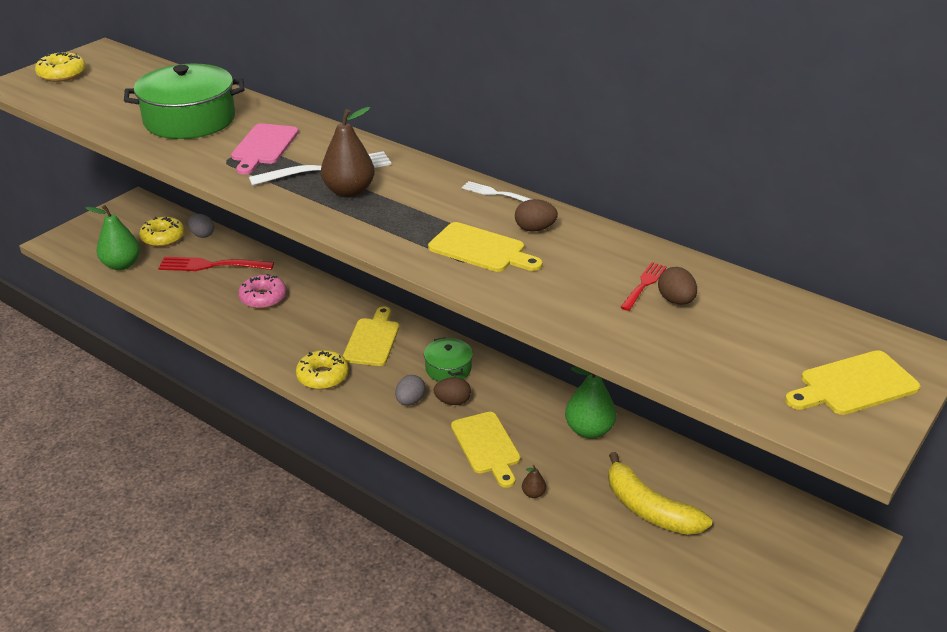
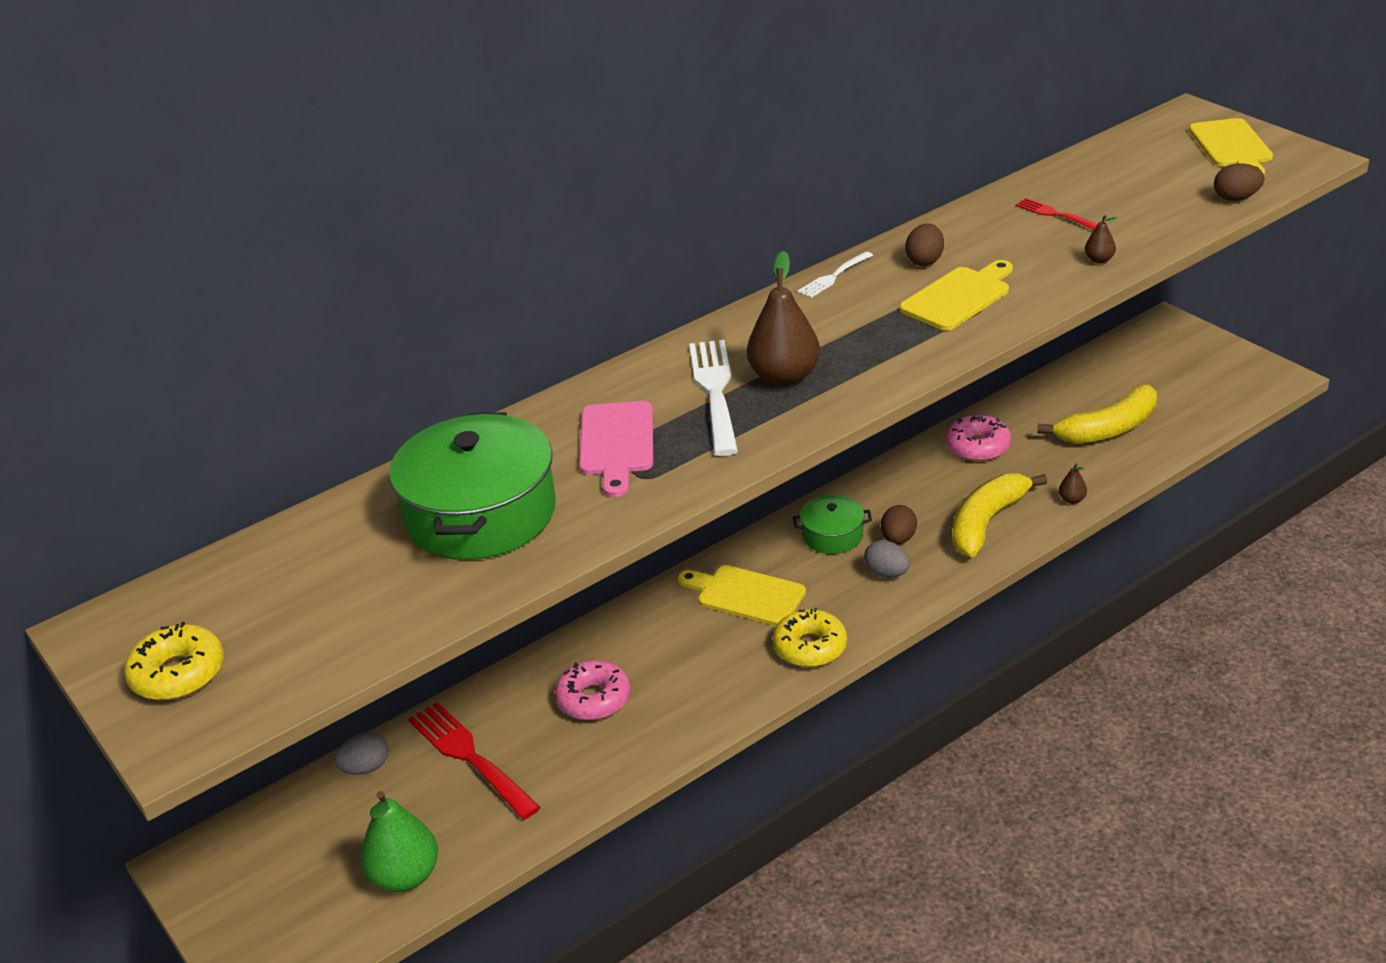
camera: 70 degrees left, 0 degrees up
(163, 238) = (344, 820): yellow donut -> none
(211, 265) = (470, 757): red fork -> red fork turned 120 degrees clockwise
(263, 147) = (616, 443): pink cutting board -> pink cutting board turned 60 degrees clockwise
(486, 446) = (986, 522): yellow cutting board -> yellow banana
(568, 313) = (1099, 260): none -> brown pear
(589, 430) = (978, 446): green pear -> pink donut
(675, 300) = (1087, 203): brown egg -> brown egg (1236, 198)

